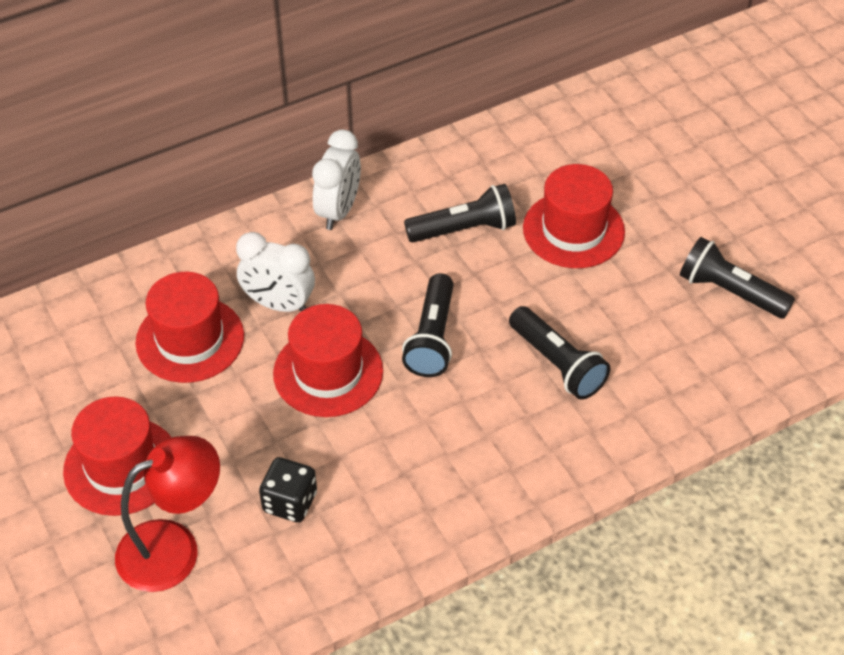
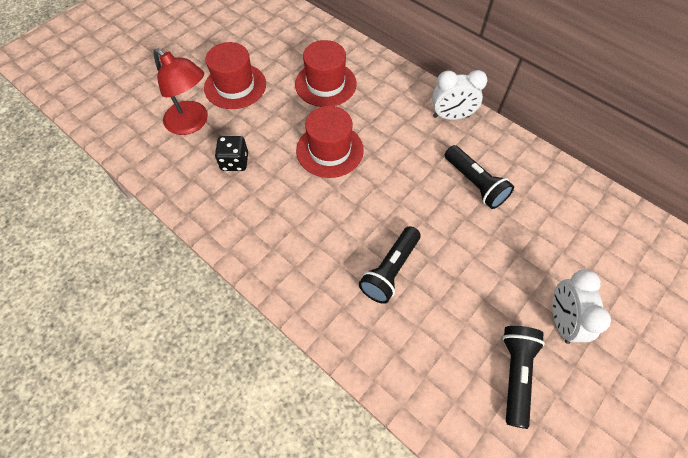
camera: 70 degrees right, 10 degrees up
(279, 304) = (367, 112): white clock -> white clock (561, 320)
(432, 338) = (378, 193): black flashlight -> none
(573, 230) = (512, 247): red hat -> none

